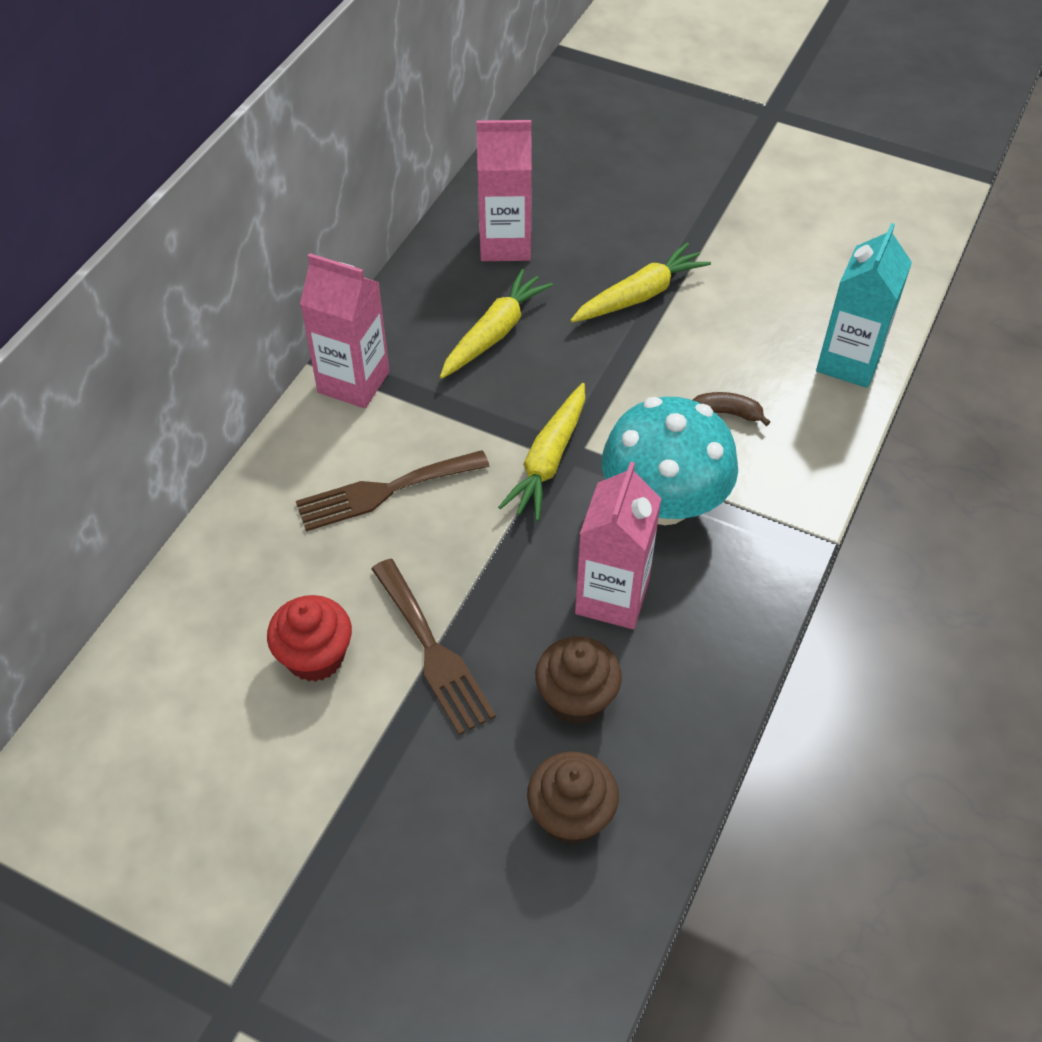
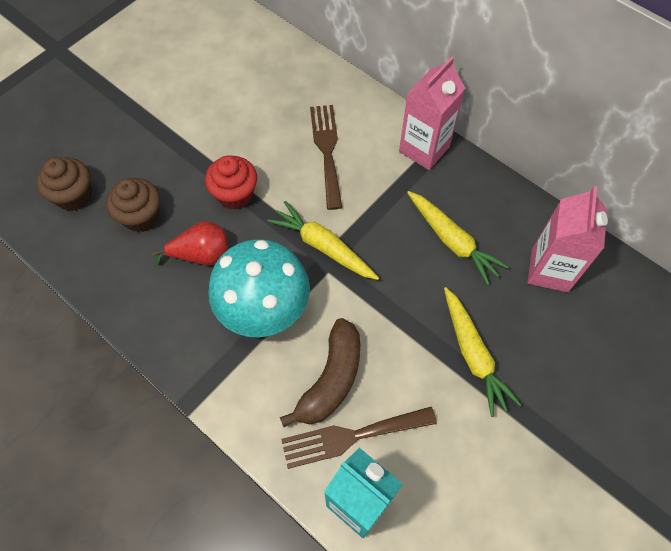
camera: 105 degrees right, 10 degrees up
(315, 657) = (222, 101): red cupcake -> red cupcake (235, 195)
(433, 651) = (203, 154): brown fork -> brown fork (351, 436)
(612, 597) = (201, 255): pink carton -> red pear
(727, 413) = (331, 379): brown banana -> brown banana, size x1.92

